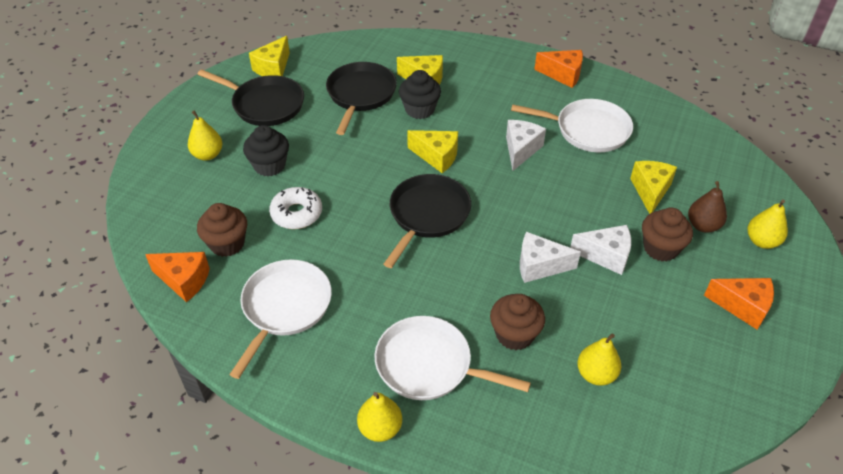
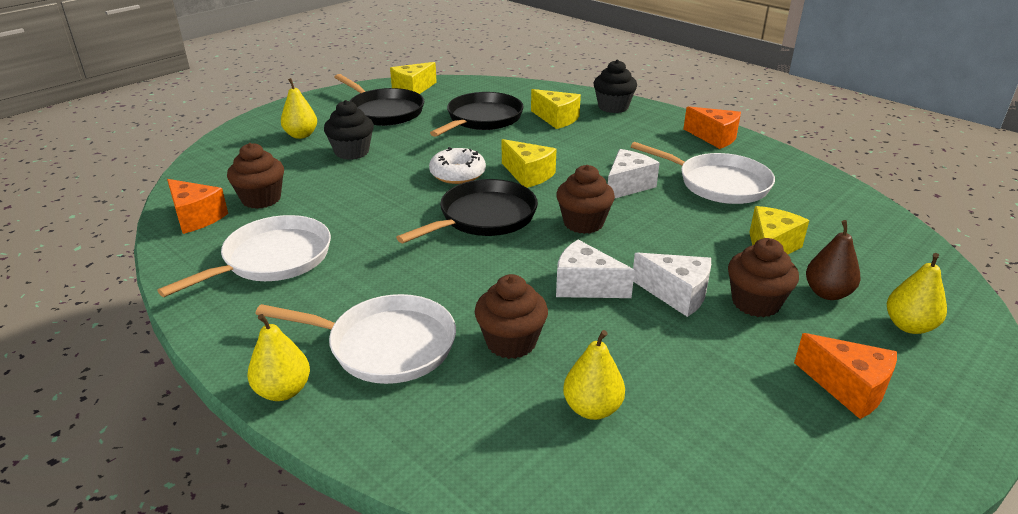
camera: 20 degrees right, 15 degrees down
(296, 213) = (348, 190): white donut -> white donut (457, 174)
(419, 109) = (535, 138): black cupcake -> black cupcake (613, 107)
(428, 365) = (386, 345): white pan -> white pan turned 150 degrees clockwise
(507, 201) = (583, 223): none -> brown cupcake

